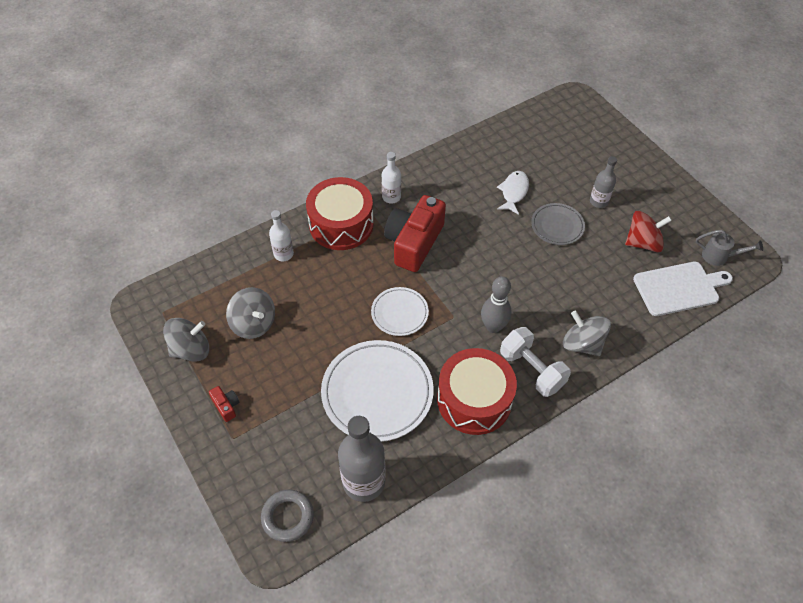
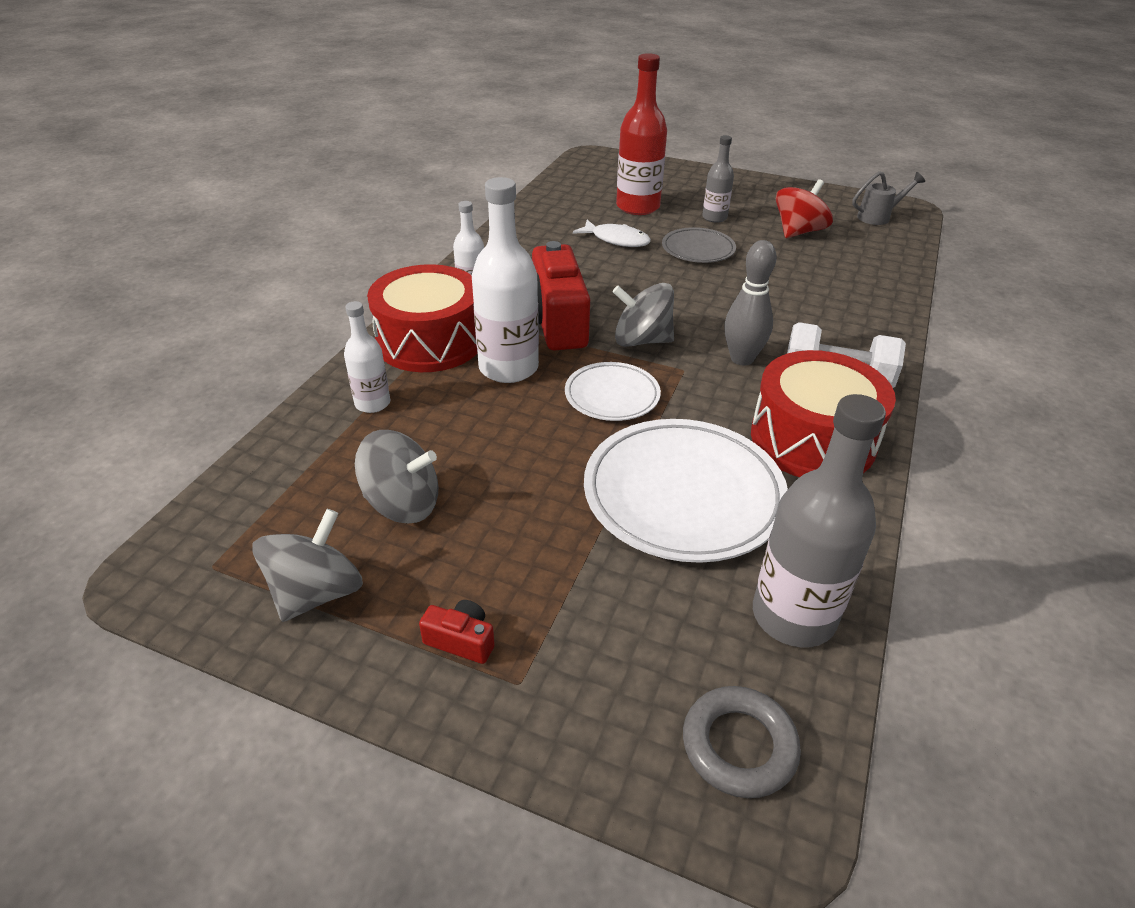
camera: 35 degrees left, 15 degrees down
(364, 265) = (508, 368): none -> white bottle
(513, 192) = (616, 240): white fish -> white fish turned 135 degrees clockwise
(557, 167) = (638, 207): none -> red bottle
(582, 344) = (854, 332): grey spinning top -> grey spinning top (641, 340)
(679, 288) = (878, 251): white cutting board -> none

